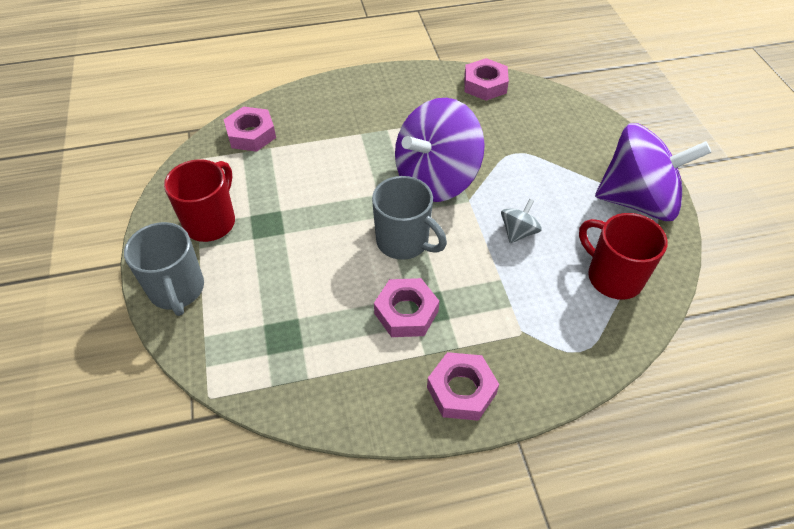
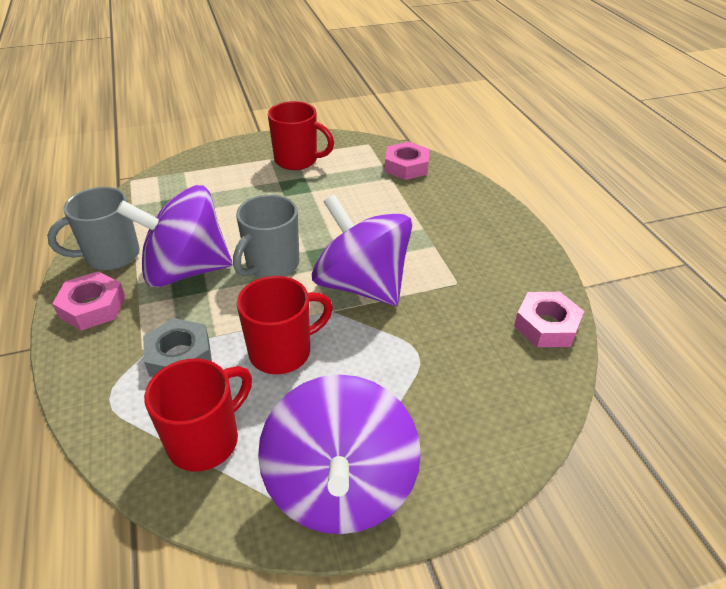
camera: 85 degrees right, 10 degrees down
(177, 290) = (229, 155): grey mug -> grey mug (110, 256)
(406, 312) = (185, 270): pink nut -> purple spinning top
(518, 232) = (282, 352): grey spinning top -> red mug
(527, 304) = (179, 356): none -> grey nut

